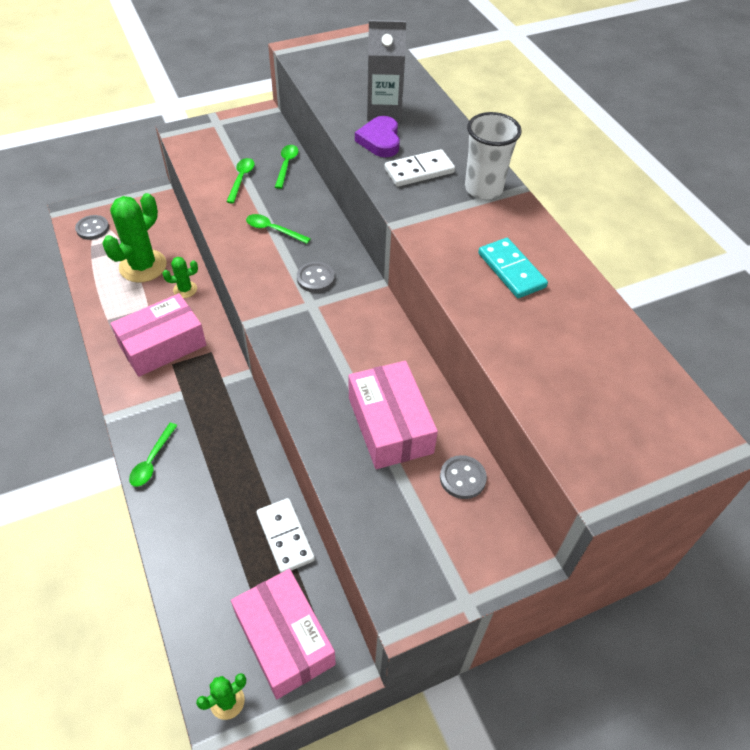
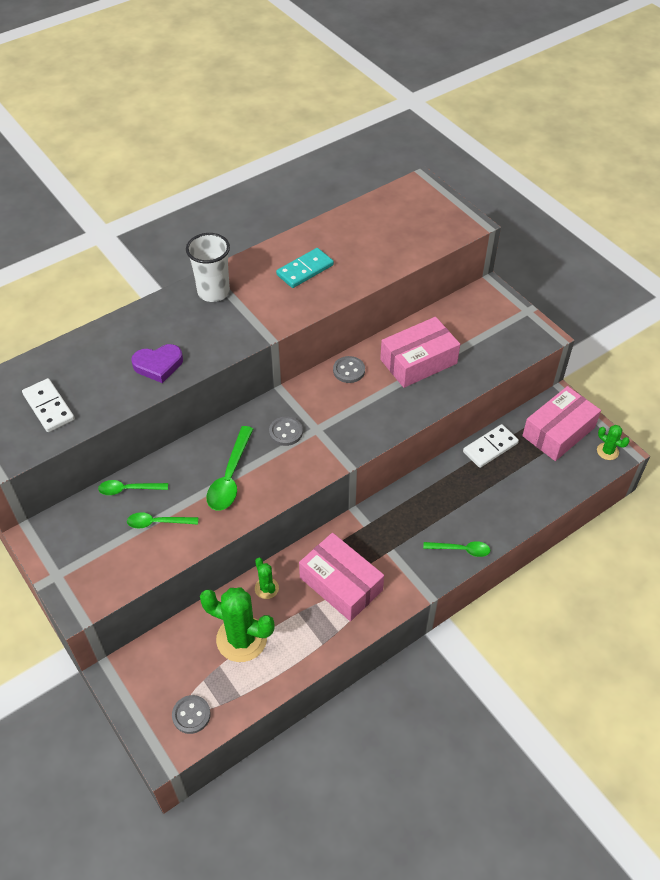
camera: 100 degrees left, 0 degrees up
(273, 230) = (230, 477): green spoon -> green spoon, size x1.59
(384, 111) = (110, 369): grey carton -> none
(419, 171) = (198, 333): white domino -> white domino (49, 407)
(462, 478) = (446, 320): grey button -> grey button (349, 370)

